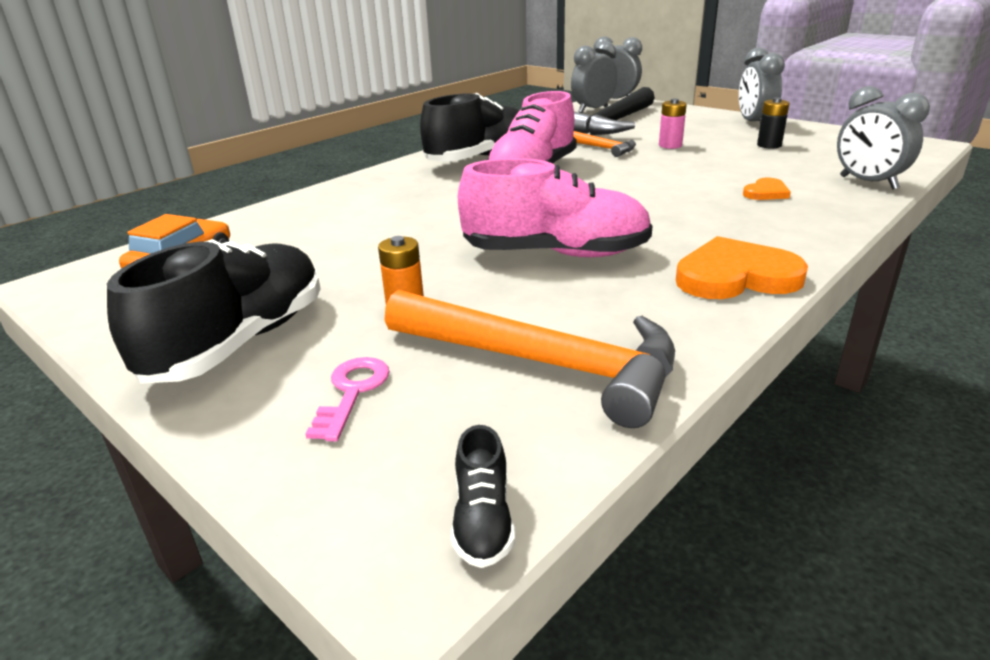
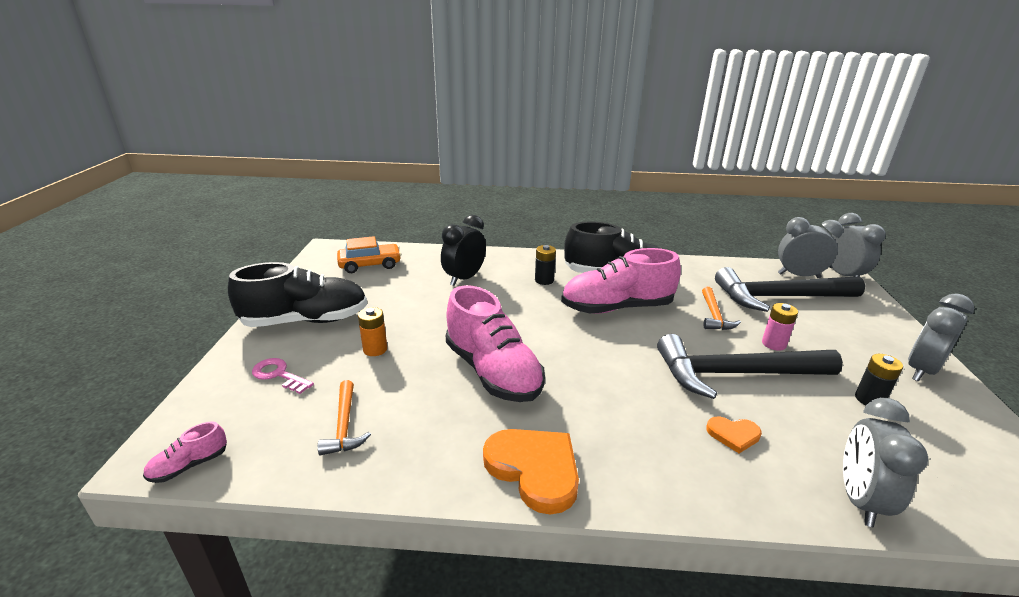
camera: 50 degrees right, 0 degrees up
(343, 219) = (464, 278): none -> black clock
(352, 392) = (279, 375): pink key -> pink key turned 120 degrees counterclockwise
(427, 186) = (544, 280): none -> black battery
(483, 520) = (189, 465): black shoe -> pink shoe
(544, 364) = (344, 426): orange hammer -> orange hammer, size x0.49
(692, 168) = (735, 374): none -> black hammer

